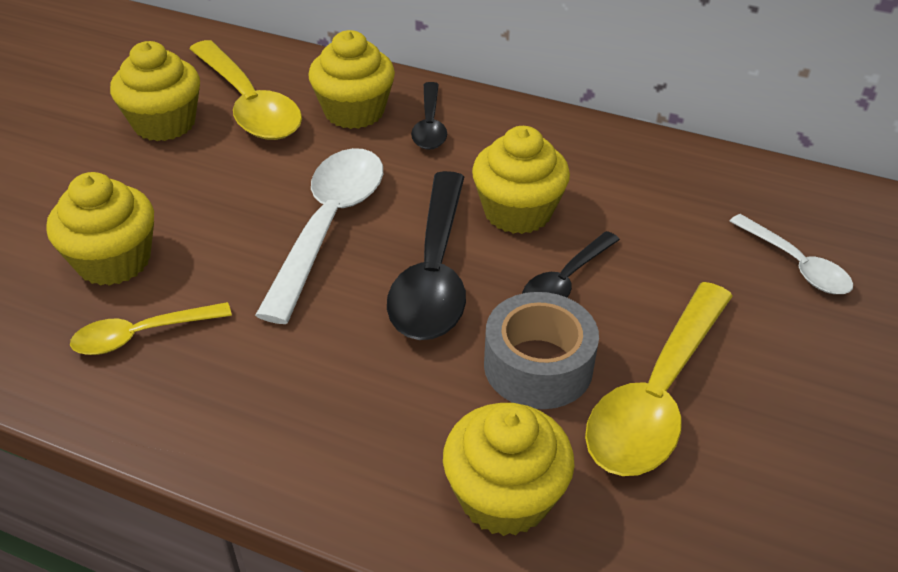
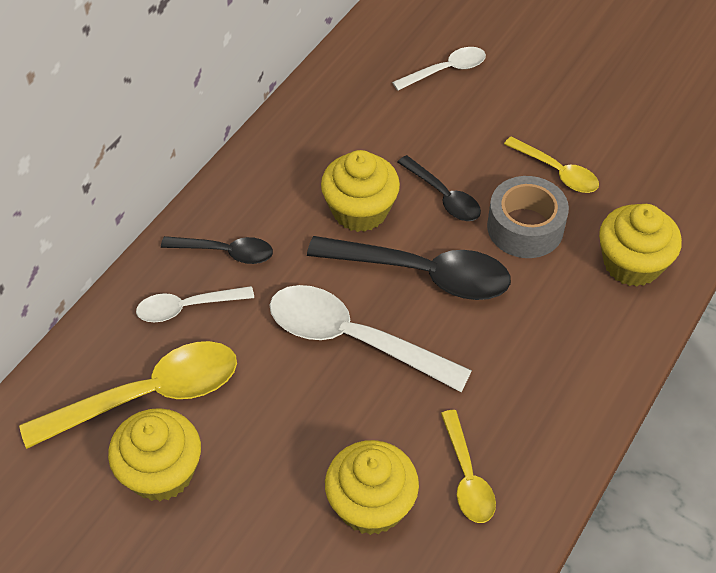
camera: 80 degrees left, 10 degrees up
(354, 111) = (187, 307): yellow cupcake -> white spoon
(657, 396) = (557, 172): yellow spoon -> yellow spoon, size x0.56

